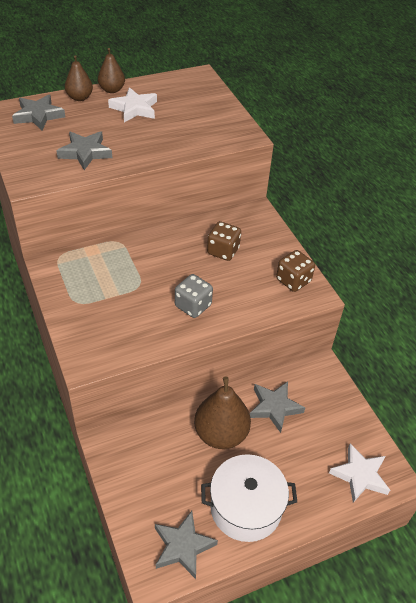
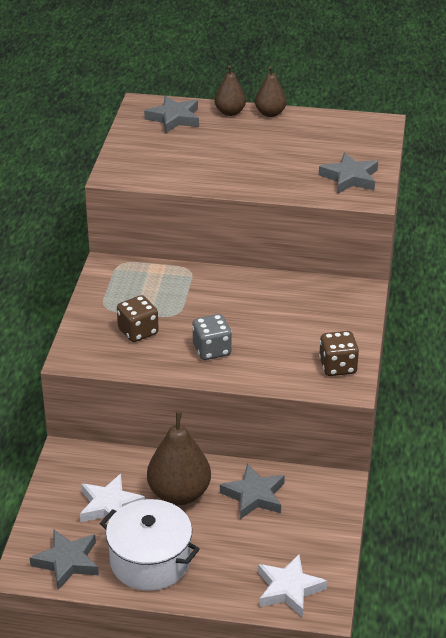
camera: 35 degrees right, 10 degrees down
(85, 153) = (188, 165): grey star -> grey star (350, 178)
(134, 109) = (276, 138): white star -> white star (109, 506)
(223, 251) = (288, 314): brown dice -> brown dice (138, 332)

